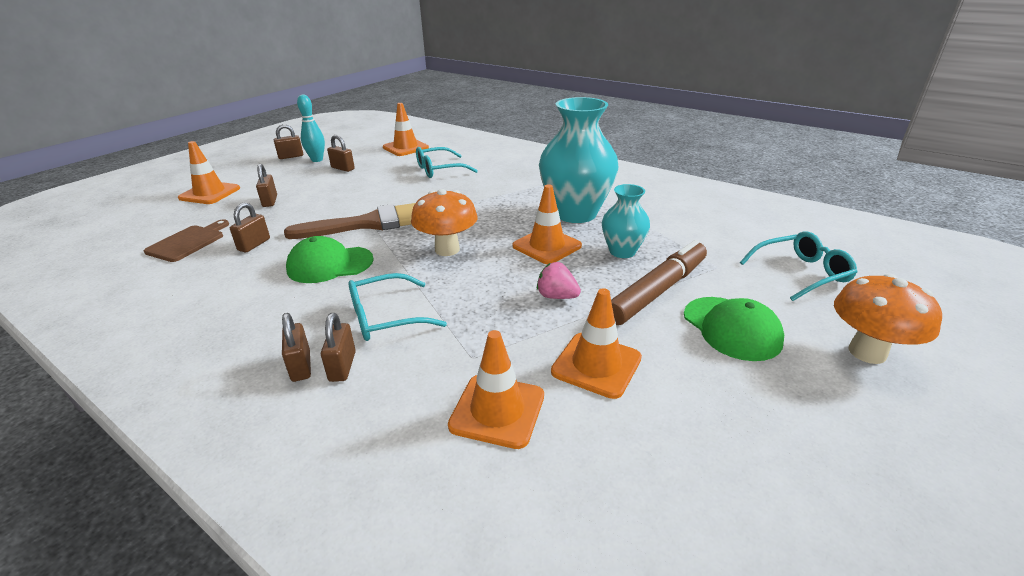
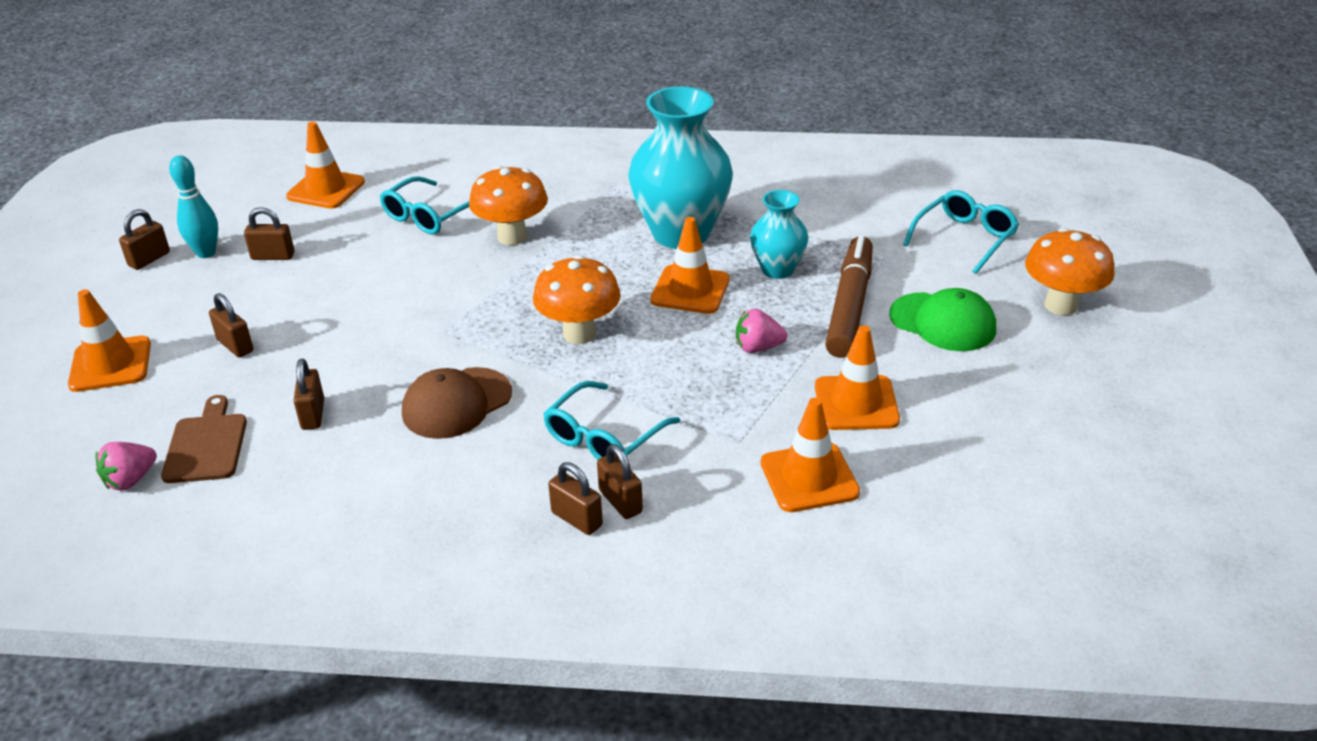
camera: 30 degrees left, 5 degrees up
(134, 247) = (131, 480): none -> pink strawberry
(330, 264) = (457, 403): green cap -> brown cap
(369, 223) = (434, 332): brown brush -> none
(471, 190) = (512, 237): none -> orange mushroom

